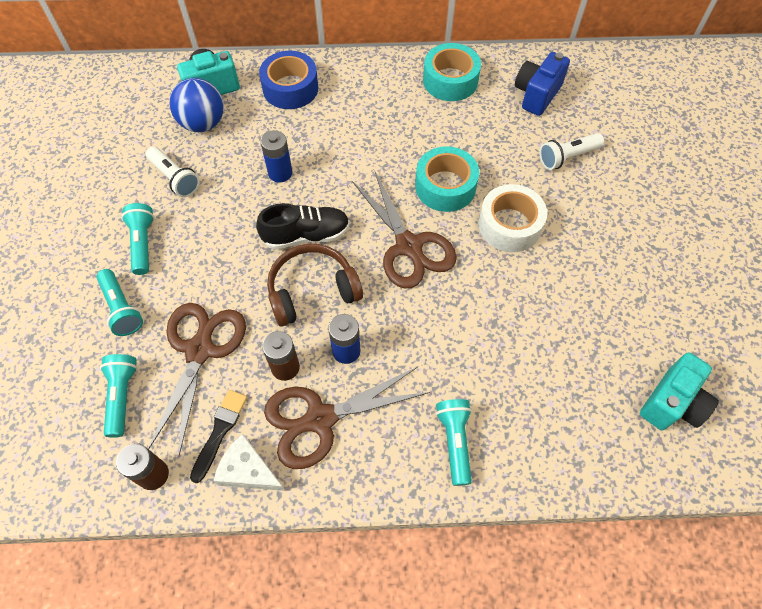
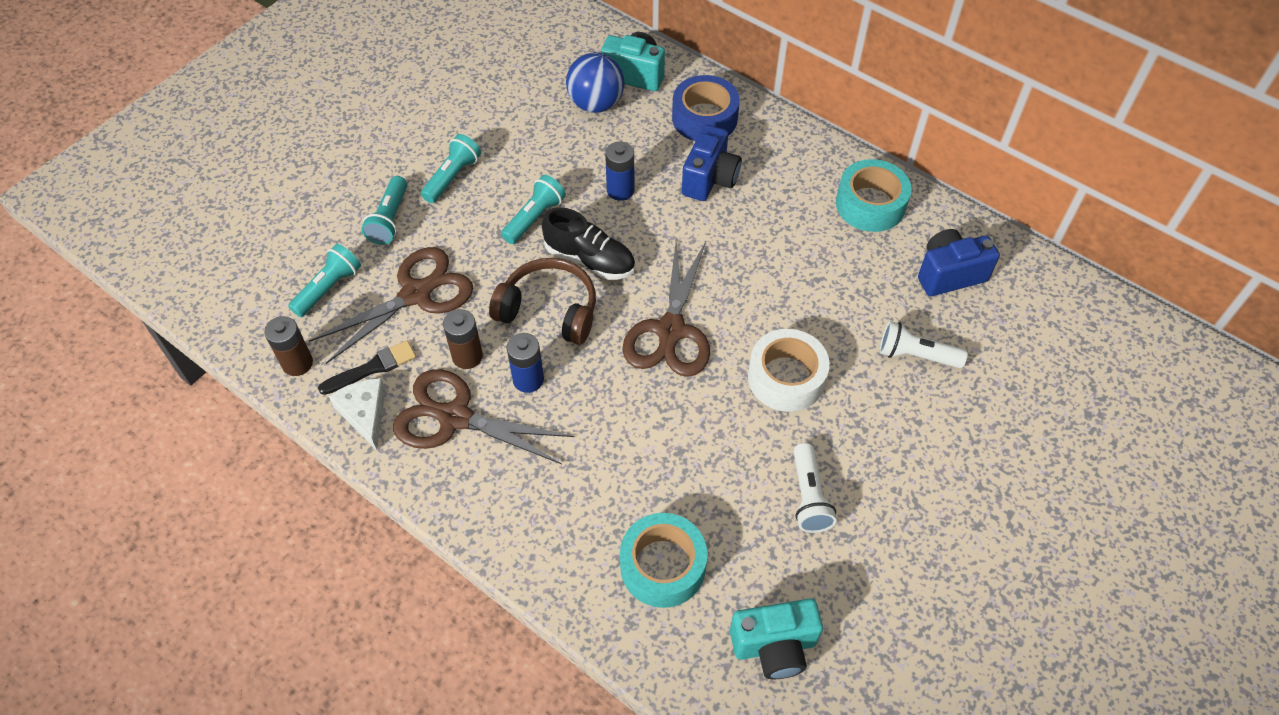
camera: 40 degrees right, 5 degrees down
(175, 178) = (528, 138): white flashlight -> white flashlight (808, 496)
(334, 127) = (710, 179): none -> blue camera
(445, 186) = (760, 301): turquoise tape -> turquoise tape (662, 566)
(455, 442) = (544, 520): turquoise flashlight -> turquoise flashlight (534, 218)

